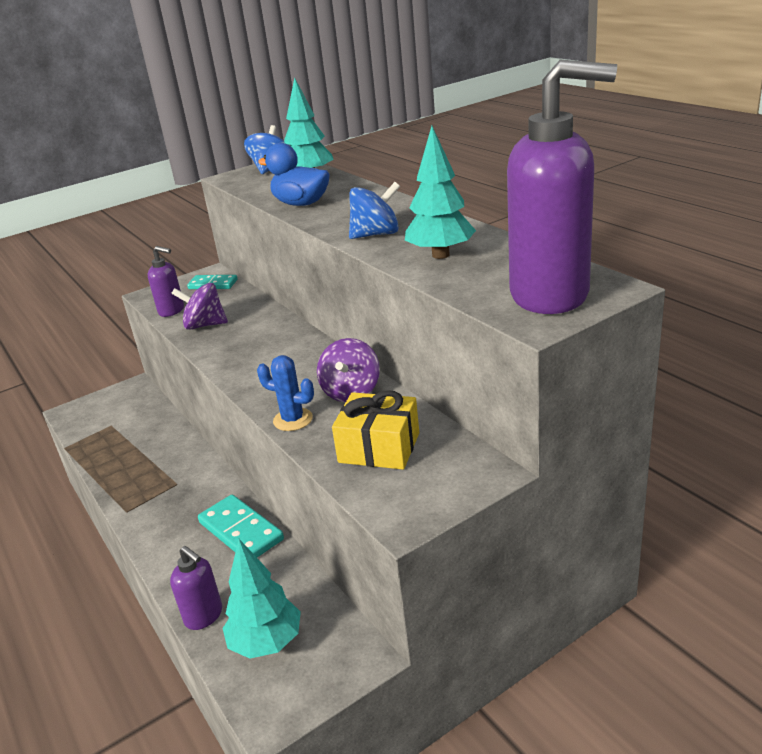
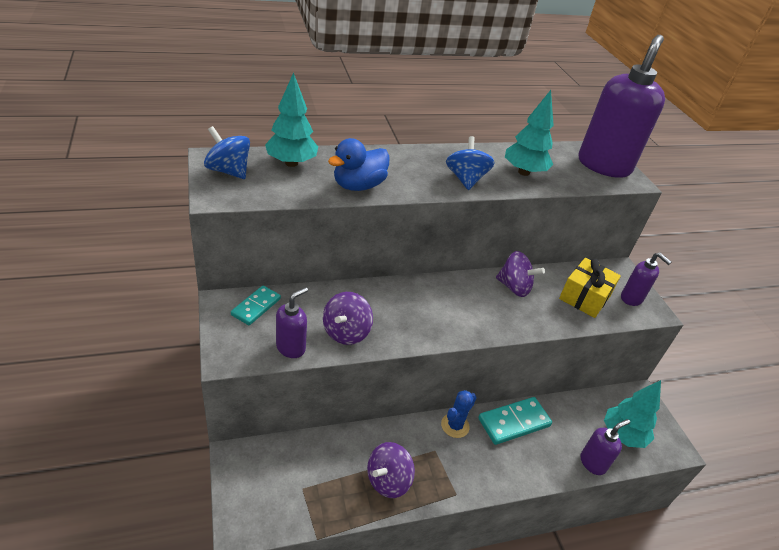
camera: 80 degrees left, 10 degrees up
(131, 465) = (388, 480): none -> purple spinning top
(293, 420) = (536, 323): blue cactus -> blue cactus (455, 425)
(415, 492) = (631, 298): none -> purple soap dispenser

